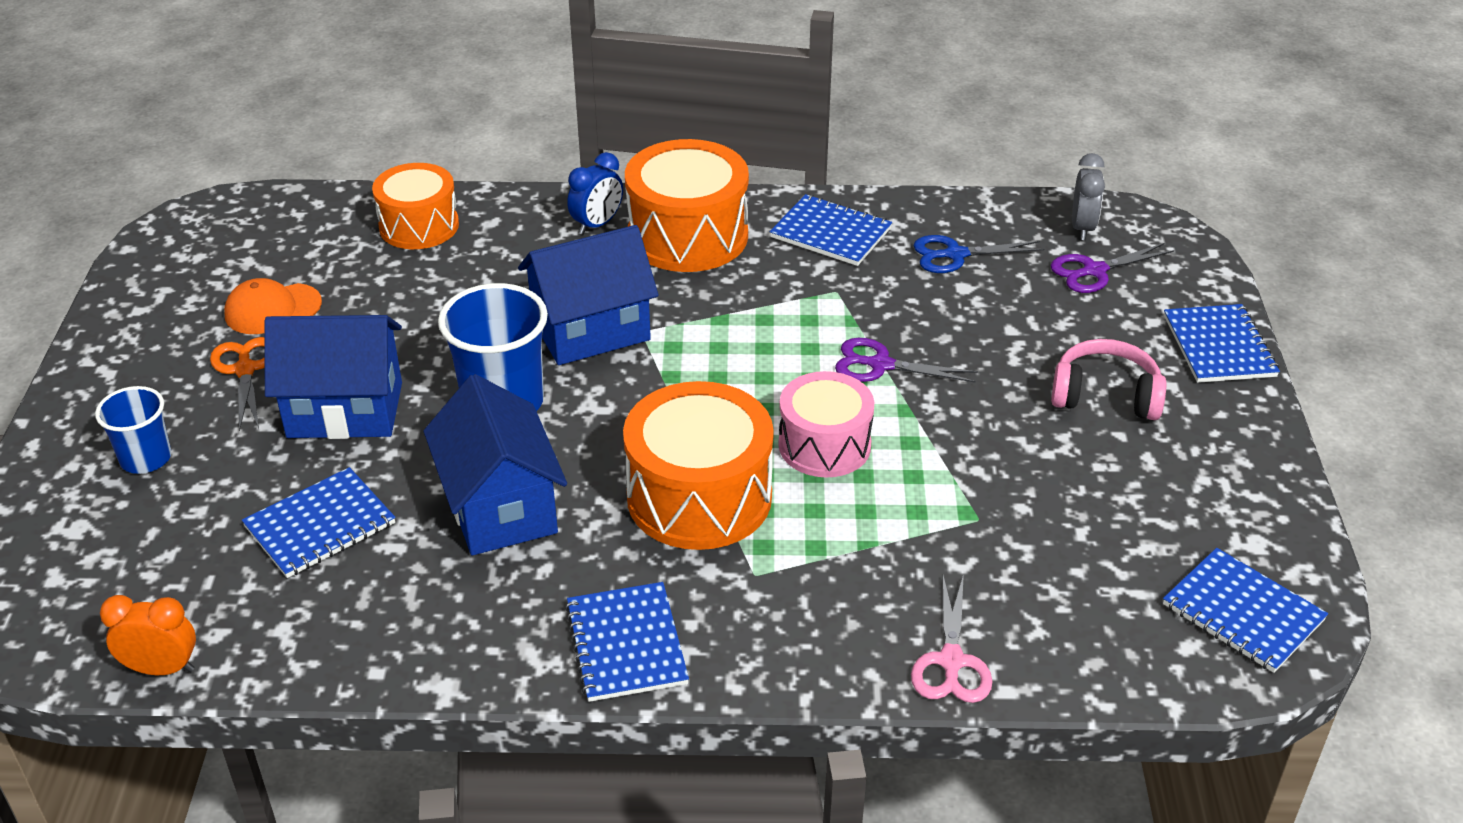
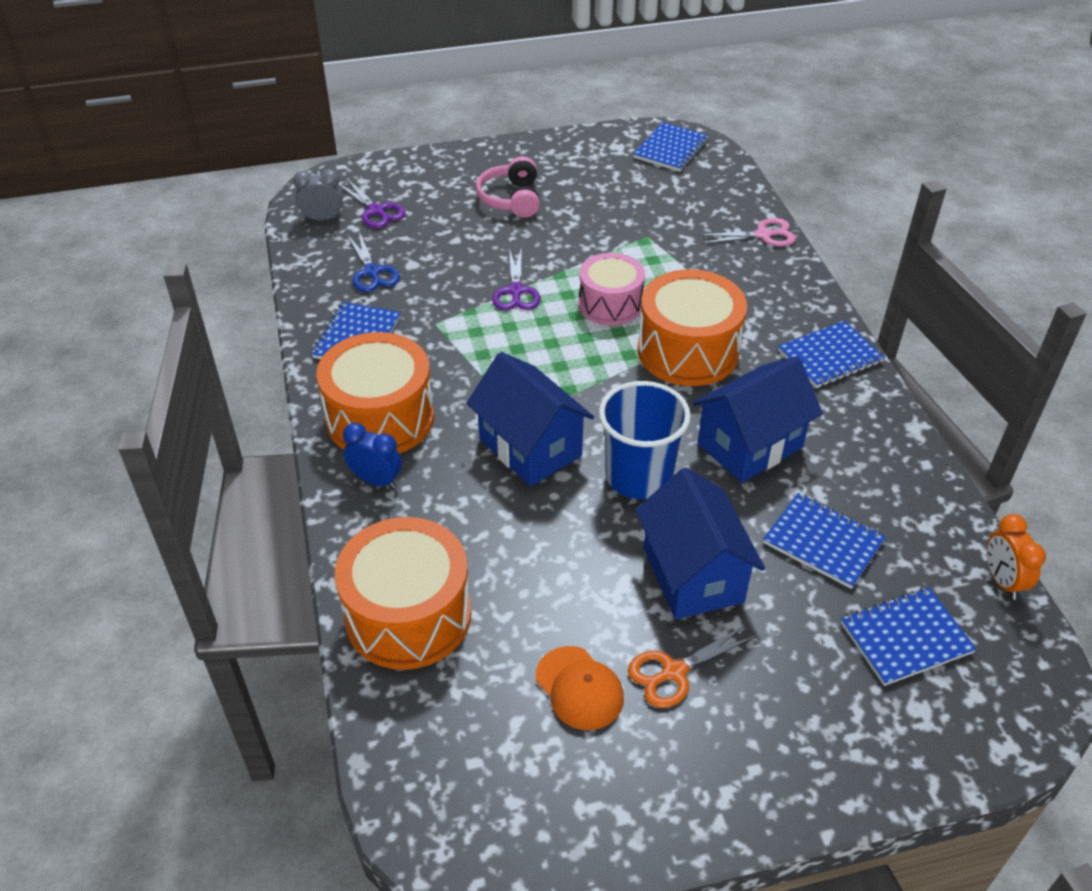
camera: 105 degrees left, 5 degrees up
(146, 458) = (818, 697): blue cup -> none
(419, 226) = (408, 615): orange drum -> orange drum, size x1.51
(1219, 346) = (445, 161): blue notebook -> blue notebook (905, 637)

